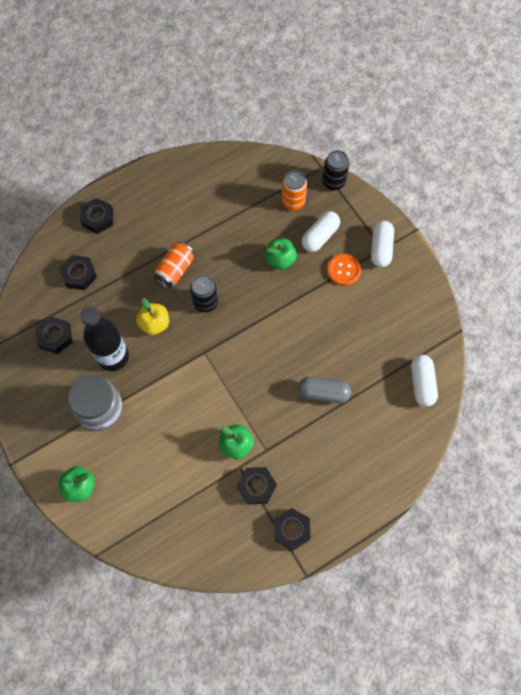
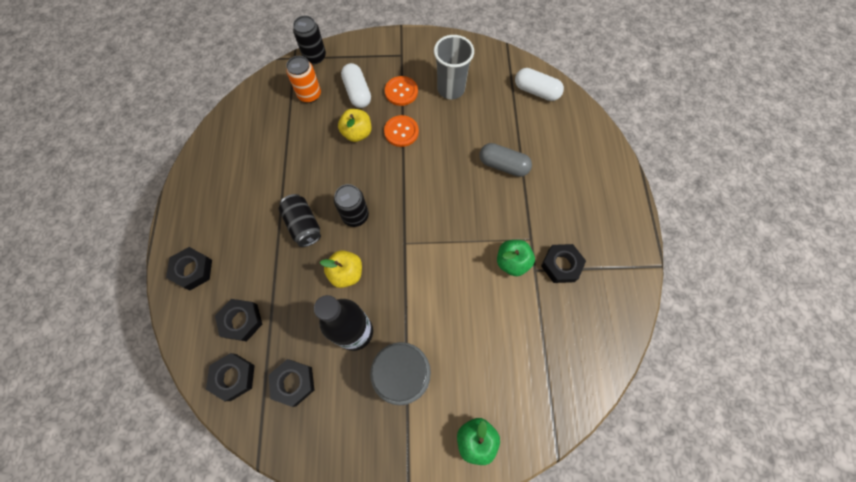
camera: 60 degrees left, 0 degrees up
(175, 269) = (303, 225): orange can -> black can
(280, 260) = (357, 133): green apple -> yellow apple
(291, 530) = (615, 256): black nut -> black nut (233, 377)
(304, 293) = (401, 132): none -> orange button
(323, 393) = (503, 165): grey capsule -> grey capsule turned 75 degrees clockwise
(374, 309) = (451, 89): none -> grey cup
(381, 248) = (400, 56): white capsule -> none

